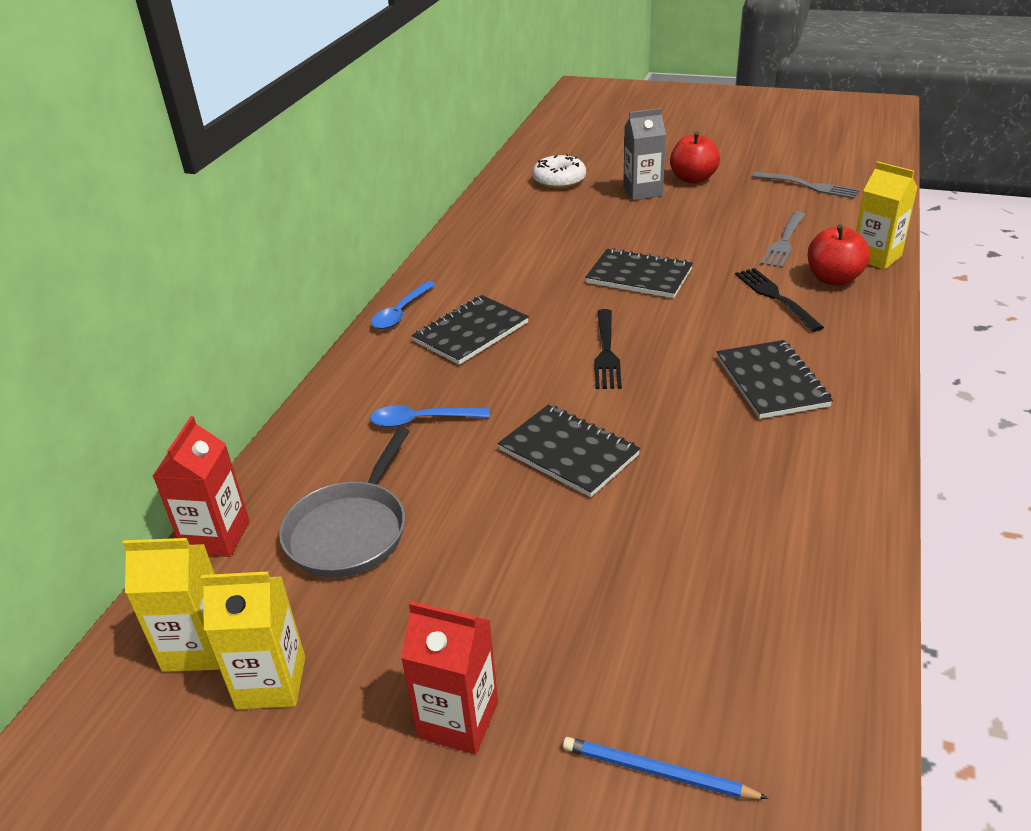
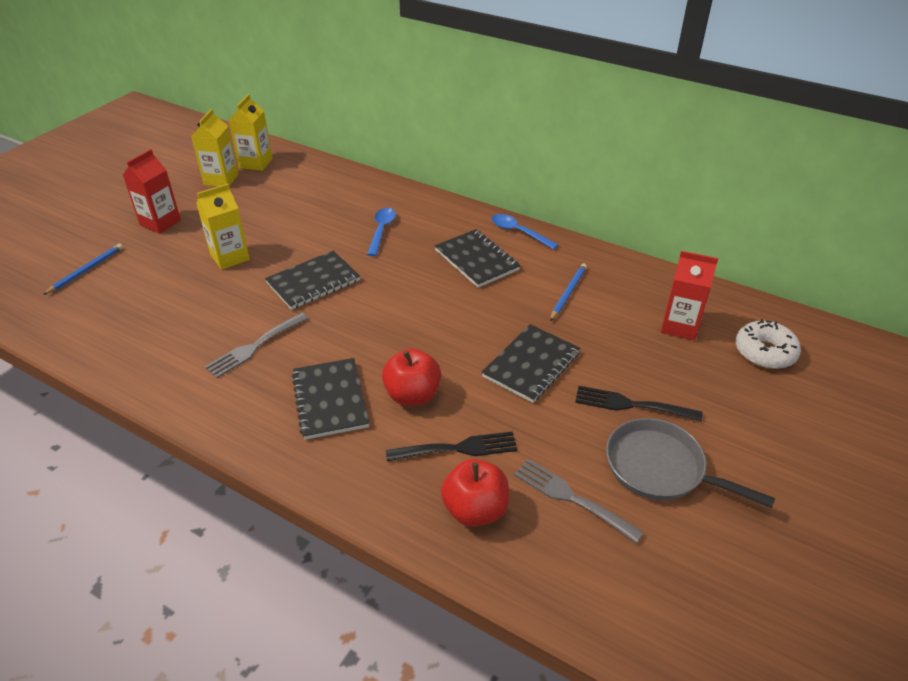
camera: 100 degrees right, 5 degrees up
(216, 537) = (324, 166): red carton -> red carton (679, 326)
(350, 530) = (300, 202): grey pan -> grey pan (660, 468)
(514, 270) = (568, 293): none -> blue pencil
(606, 352) = (417, 320): black fork -> black fork (631, 405)
(642, 192) = (727, 412): grey carton -> none
(693, 179) = (764, 468): red apple -> red apple (412, 395)
(771, 382) = (330, 400): black notebook -> black notebook turned 75 degrees clockwise
(809, 186) = (731, 588): grey fork -> grey fork (254, 347)
(876, 257) = (510, 573): yellow carton -> yellow carton (230, 257)

